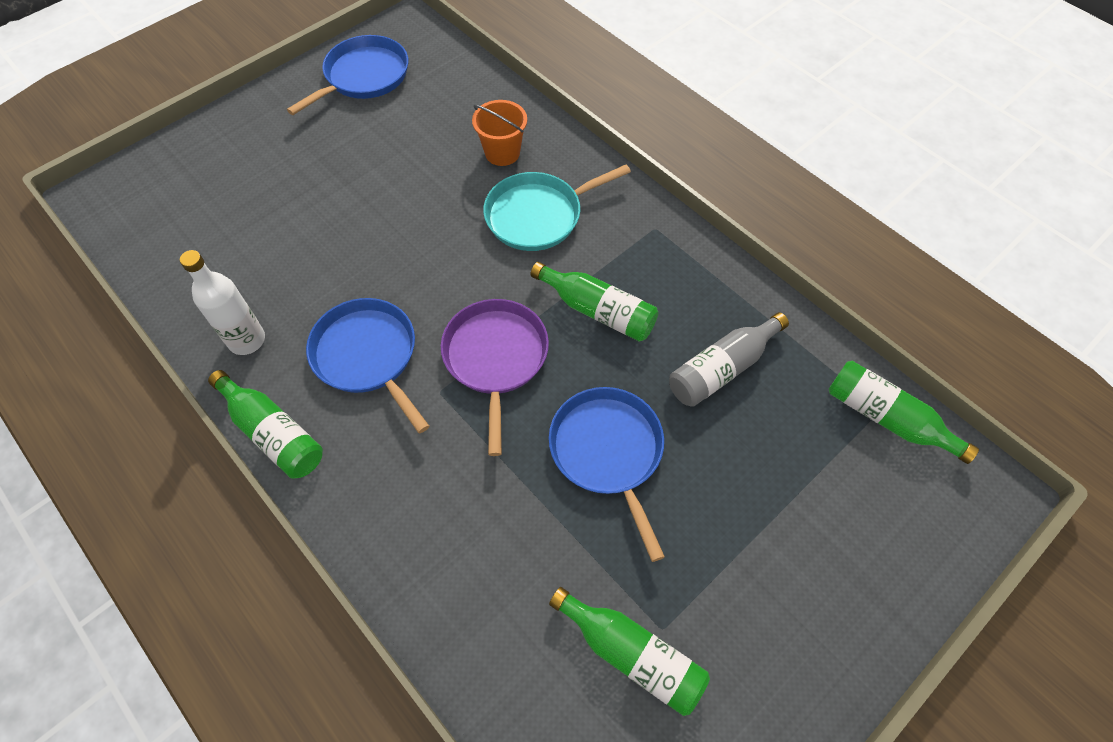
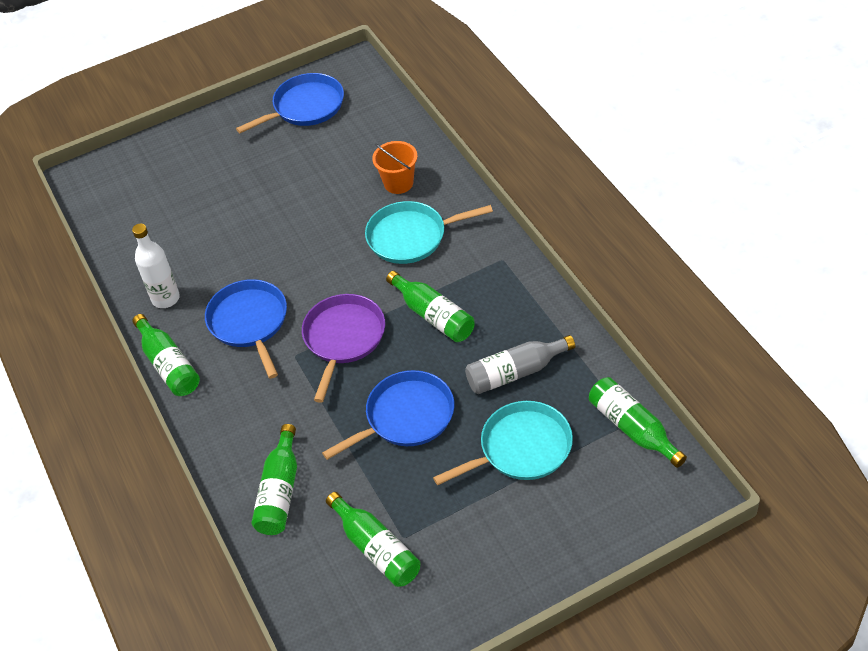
camera: 20 degrees right, 10 degrees down
(475, 593) = (280, 491): none -> green bottle
(608, 452) = (405, 417): blue pan -> blue pan turned 60 degrees clockwise
(766, 470) = (521, 448): none -> turquoise pan

